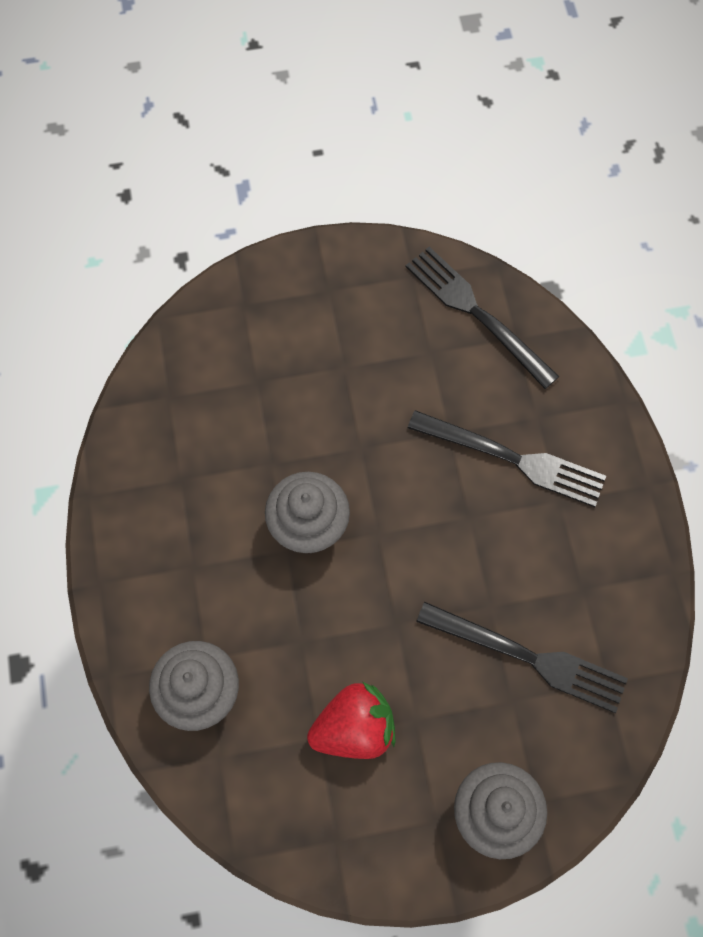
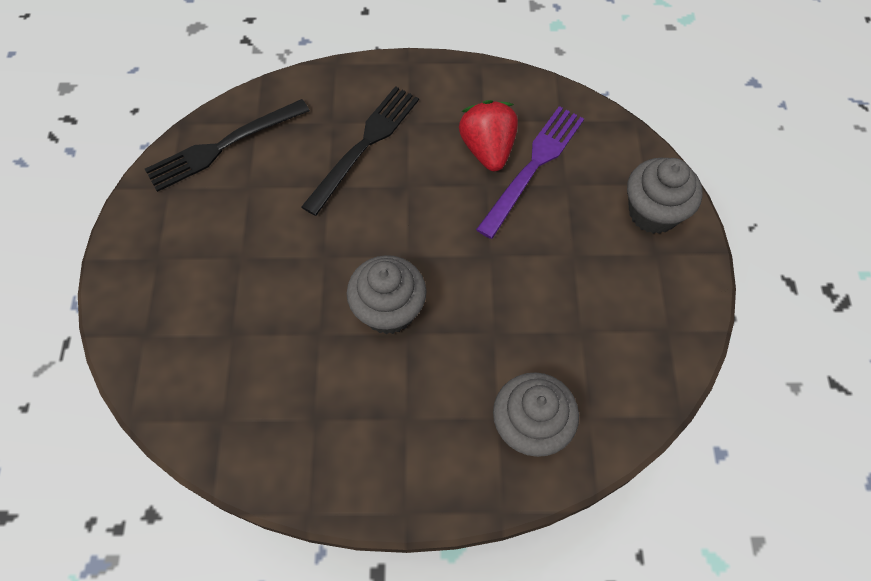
camera: 80 degrees left, 5 degrees down
(354, 728) = (576, 302): red strawberry -> red strawberry (488, 149)
(529, 657) = (533, 166): black fork -> purple fork

